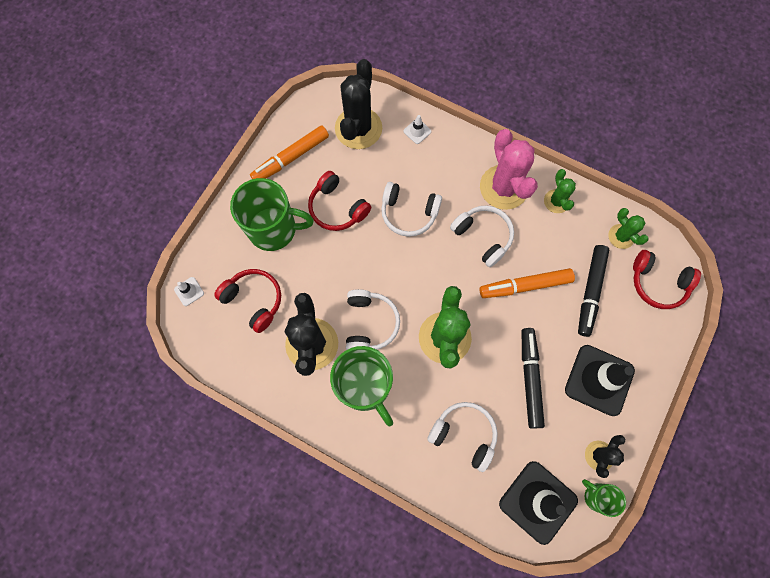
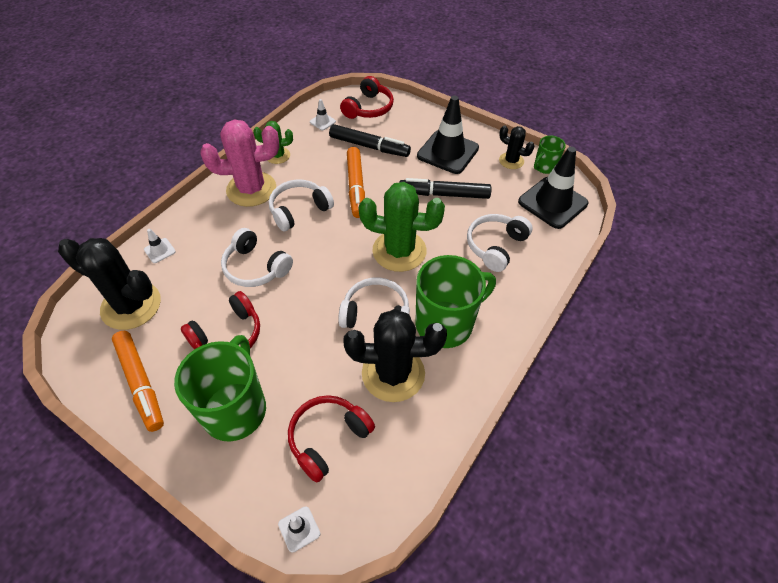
camera: 85 degrees left, 20 degrees down
(408, 213) = (256, 267): white headphones -> white headphones turned 105 degrees clockwise
(621, 236) = (322, 122): green cactus -> white traffic cone

